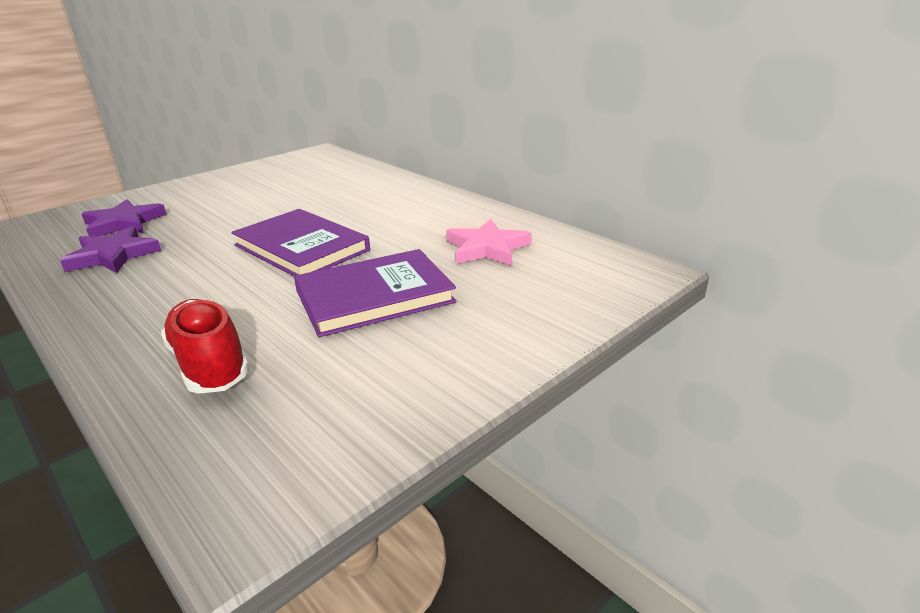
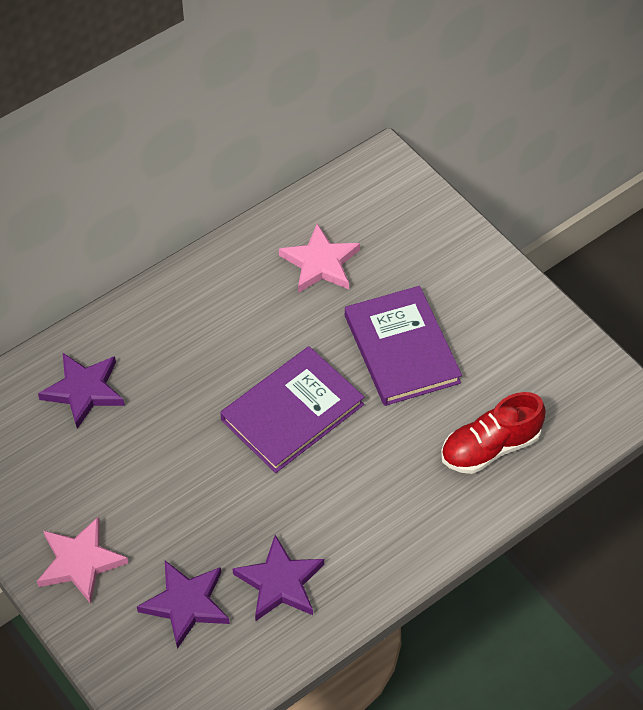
camera: 85 degrees left, 25 degrees up
(190, 190) = (80, 562): none -> pink star
(341, 180) = (84, 391): none -> purple star

